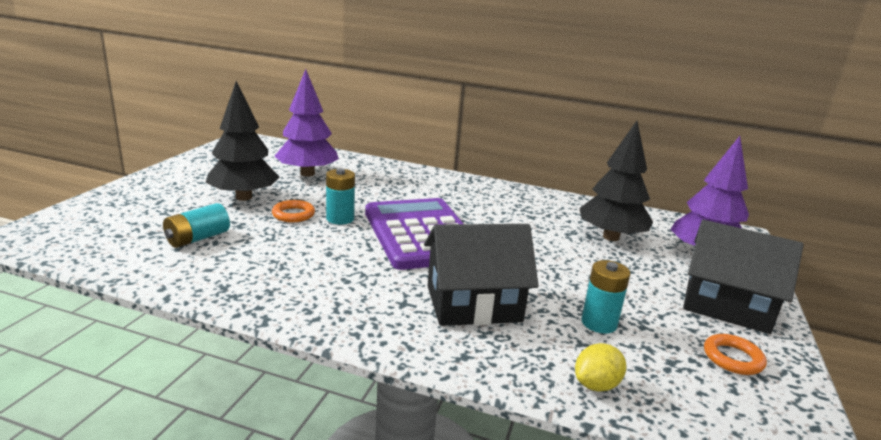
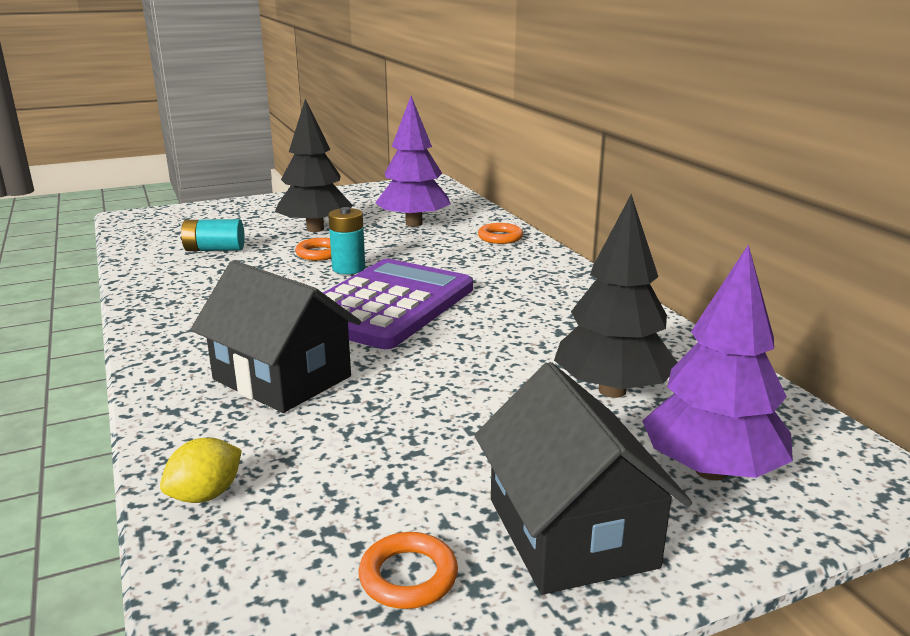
camera: 50 degrees right, 0 degrees up
(382, 169) = (500, 237): none -> orange ring
(596, 385) = (206, 495): yellow lemon -> yellow lemon turned 60 degrees counterclockwise
(599, 323) = (351, 454): turquoise battery -> none

